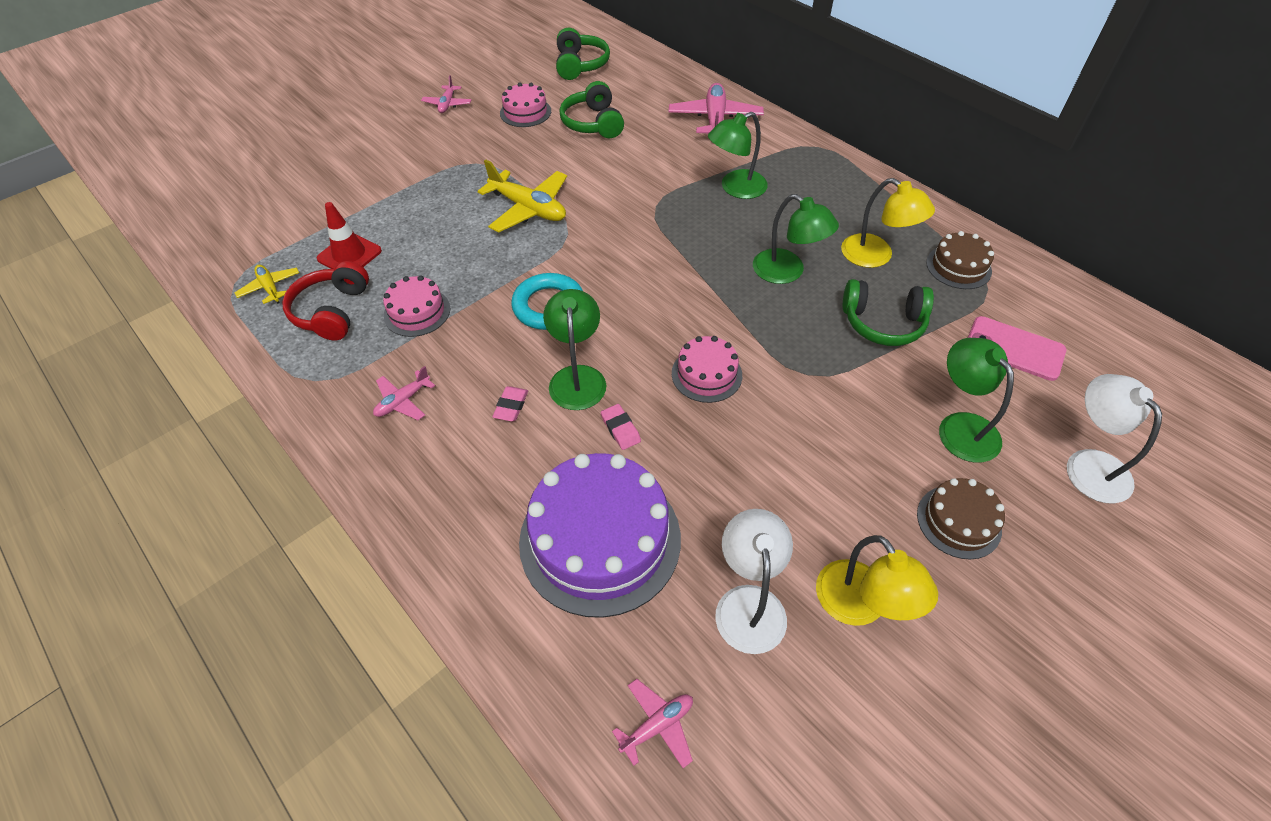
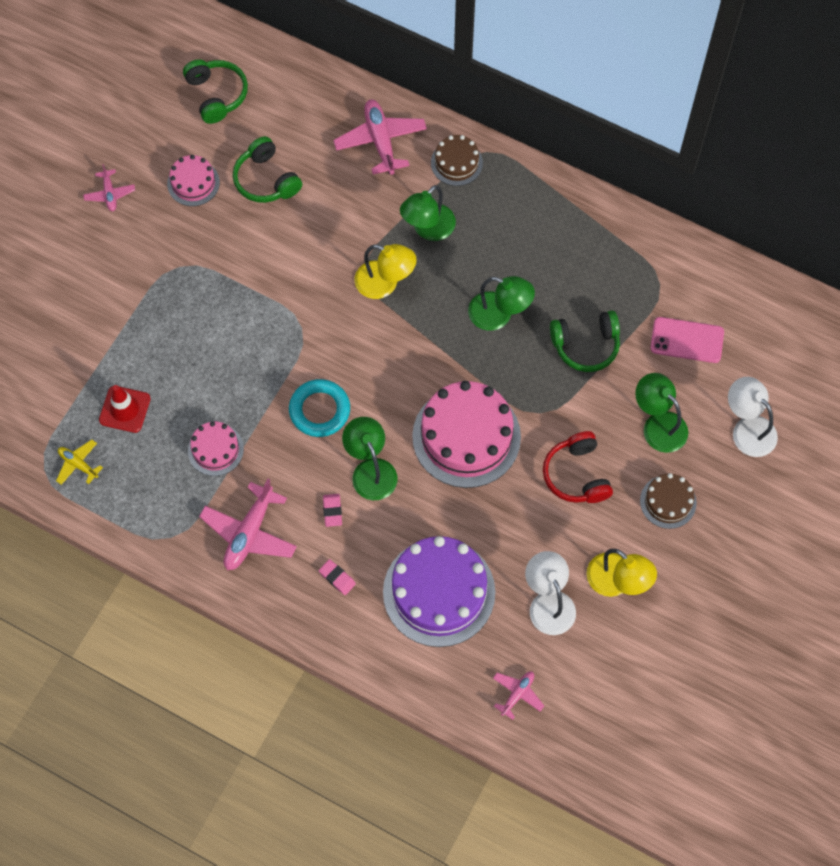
camera: 20 degrees left, 15 degrees up
(332, 311) = (145, 471): red headphones -> red headphones (577, 475)
(403, 401) = (249, 533): pink plane -> pink plane, size x1.83
(528, 209) = (255, 309): yellow plane -> none
(620, 429) = (420, 504): pink eraser -> pink eraser (337, 578)
(706, 374) = (466, 436): pink cake -> pink cake, size x1.95
(876, 256) = (566, 275): yellow lamp -> yellow lamp (385, 283)
(958, 267) = (633, 267): brown cake -> brown cake (456, 163)

